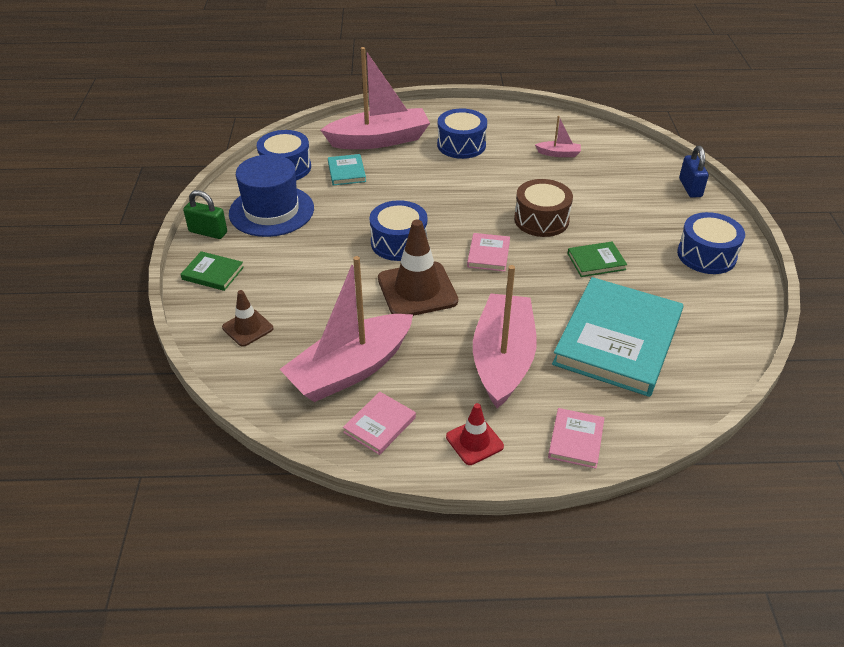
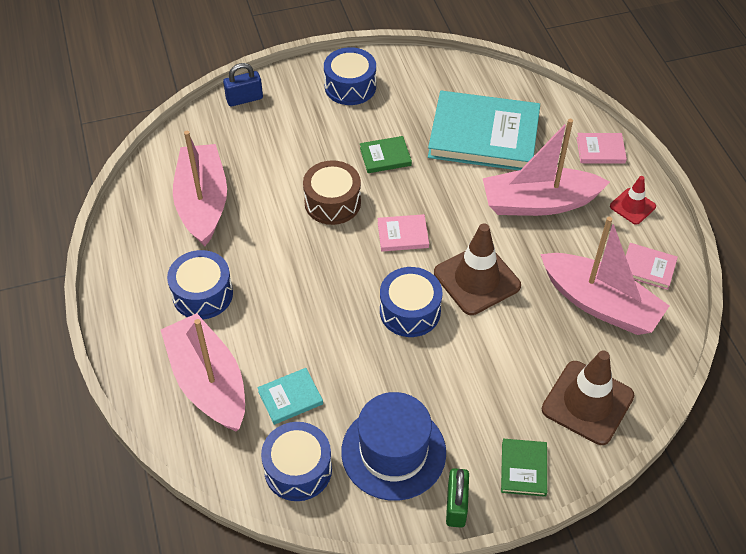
camera: 105 degrees left, 10 degrees up
(247, 328) = (587, 402): brown traffic cone -> brown traffic cone, size x1.82
(558, 154) = (203, 203): pink boat -> pink boat, size x2.40
(596, 261) = (385, 156): green book -> green book turned 75 degrees counterclockwise

